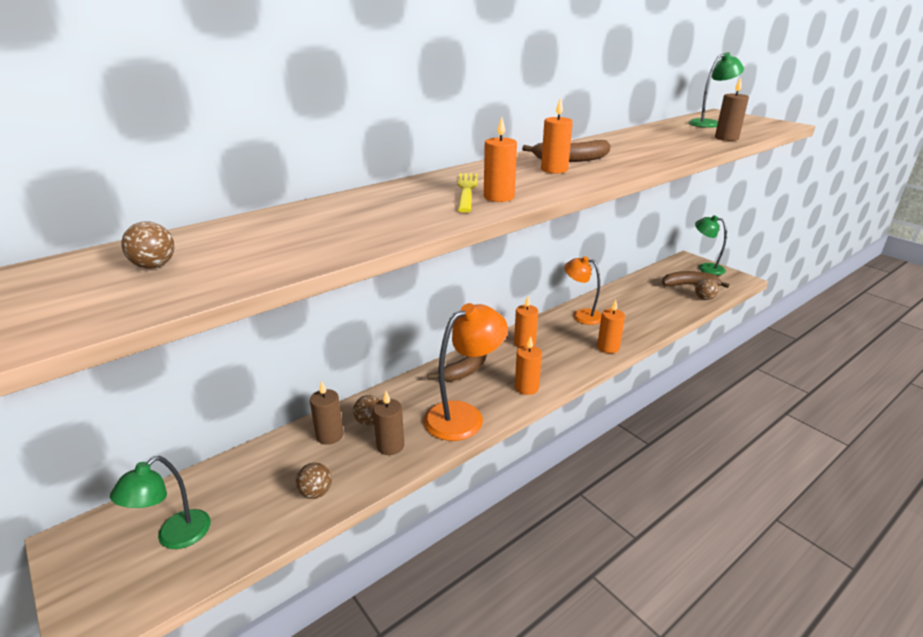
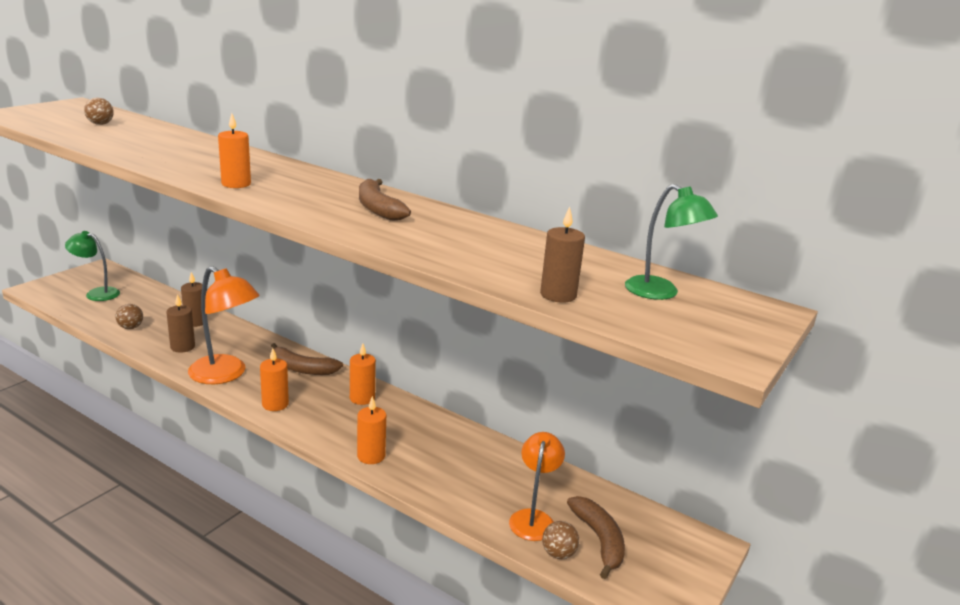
camera: 70 degrees right, 5 degrees down
(369, 421) = (214, 334): brown ball -> none
(467, 190) = (254, 175): yellow fork -> none
(554, 169) = (333, 201): orange candle -> none
(581, 315) = (444, 434): orange lamp -> orange lamp (533, 518)
(705, 268) = (686, 565): green lamp -> none

